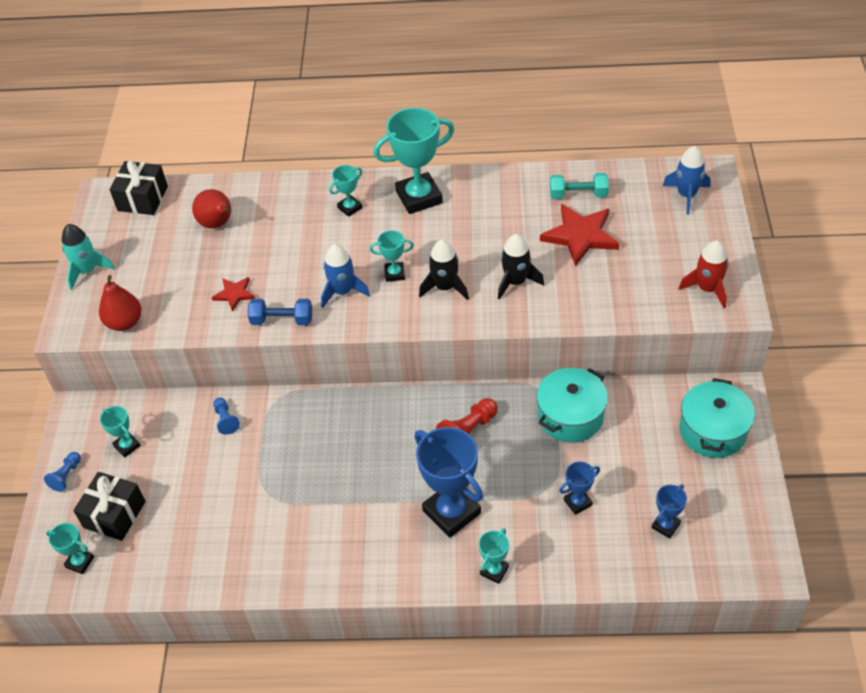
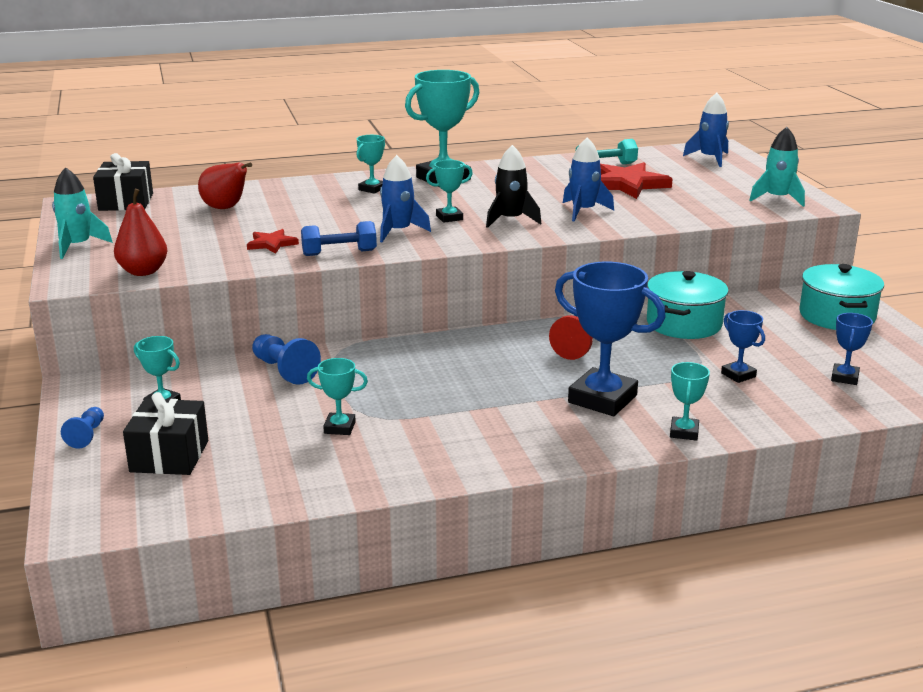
camera: 20 degrees left, 25 degrees down
(80, 562) = (136, 500): turquoise trophy -> turquoise trophy (339, 427)
(226, 420) = (284, 370): blue pawn -> blue pawn, size x1.60
(516, 282) = (583, 211): black rocket -> blue rocket
(577, 502) = (738, 375): blue trophy -> blue trophy turned 75 degrees counterclockwise
(707, 289) = (777, 198): red rocket -> turquoise rocket

